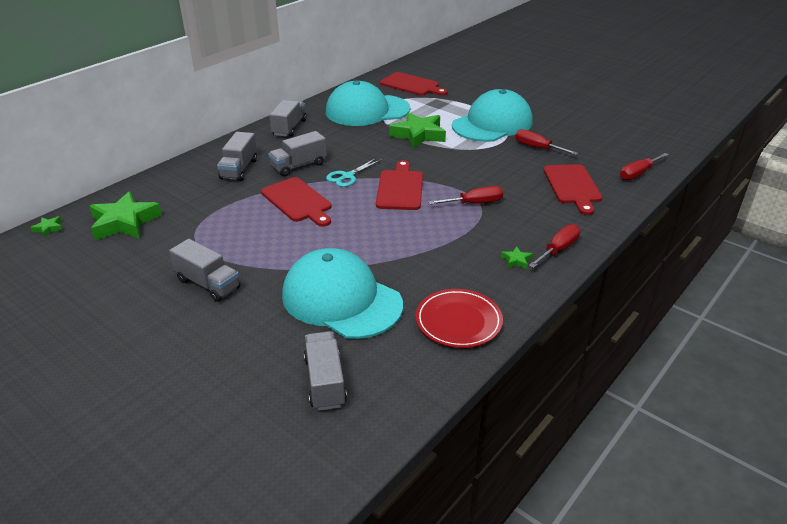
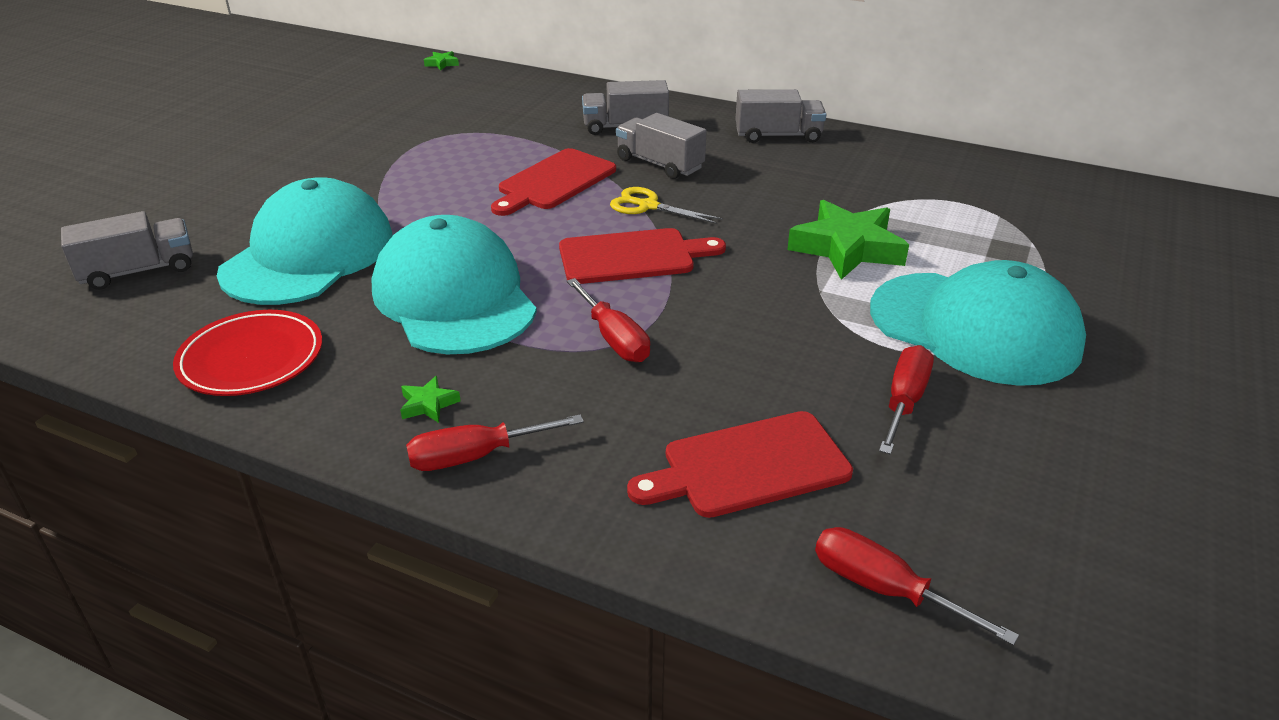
camera: 75 degrees right, 0 degrees up
(124, 222) = (465, 94): green star -> none
(208, 284) = (341, 164): grey truck -> none
(347, 176) = (648, 206): turquoise scissors -> yellow scissors
(367, 111) = (901, 186): turquoise cap -> turquoise cap (454, 297)
(411, 85) = (1066, 212): red cutting board -> none
(558, 250) = (475, 456): red screwdriver -> red screwdriver turned 135 degrees clockwise

